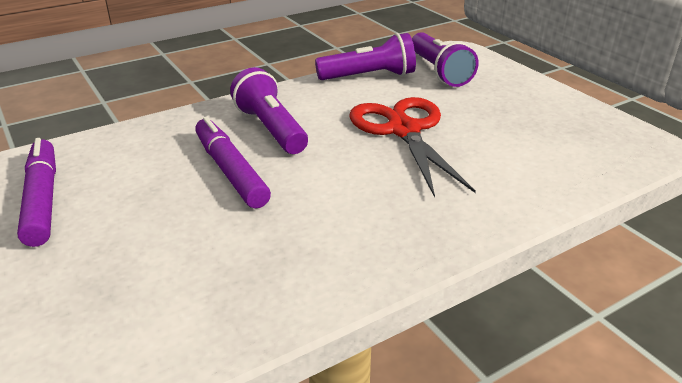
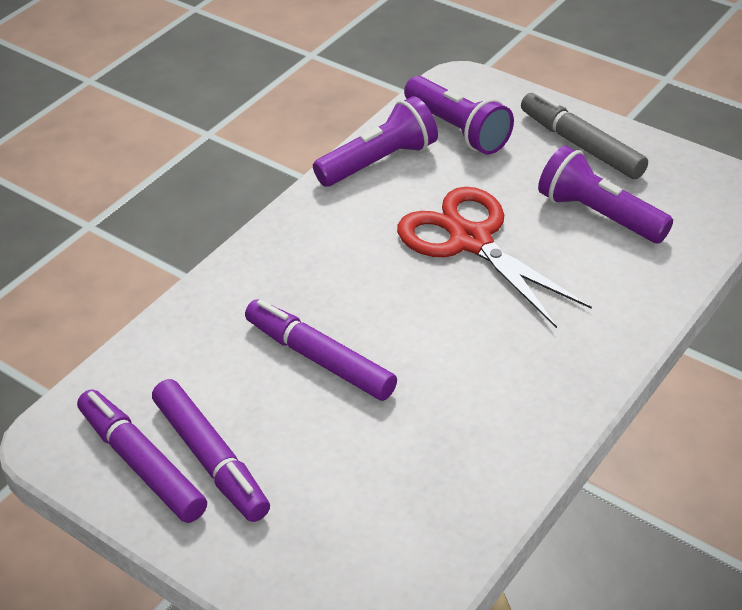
camera: 20 degrees left, 10 degrees up
(92, 210) = (211, 459): none -> purple marker
(270, 129) = (320, 284): purple flashlight -> purple flashlight (599, 215)
(529, 96) = (581, 145): none -> grey marker

